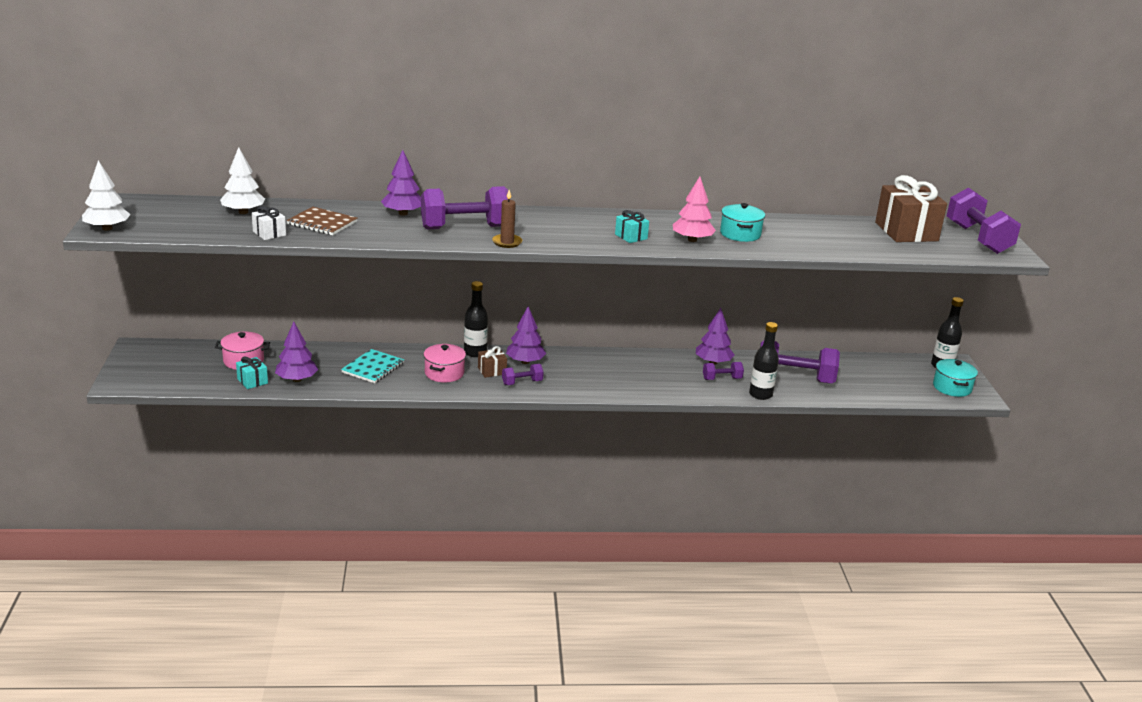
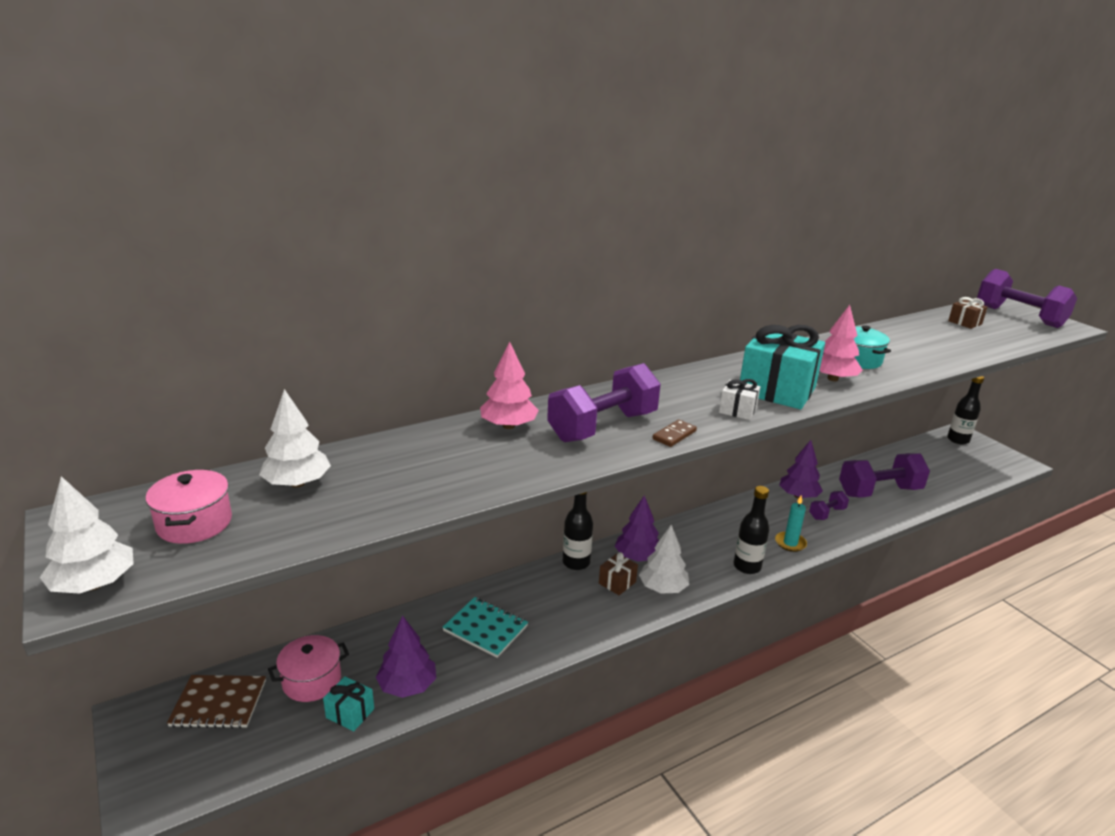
camera: 25 degrees left, 0 degrees up
(269, 233) = (372, 511): white gift -> white gift (737, 410)
(322, 223) = (426, 470): brown notebook -> brown notebook (219, 703)
(373, 368) = (485, 628): turquoise notebook -> turquoise notebook turned 60 degrees counterclockwise
(403, 213) = (508, 426): purple tree -> pink tree
(444, 373) = (571, 605): pink pot -> pink pot (194, 523)
(507, 242) = (674, 435): brown candle -> brown domino
(522, 383) = (662, 588): purple dumbbell -> white tree
(631, 236) = (777, 390): turquoise gift -> turquoise gift, size x2.13
(661, 387) = (790, 543): none -> turquoise candle
(760, 394) = (877, 521): black bottle -> black bottle (747, 566)
(906, 232) = (965, 323): brown gift -> brown gift, size x0.47
(952, 387) = (992, 460): turquoise pot -> none

